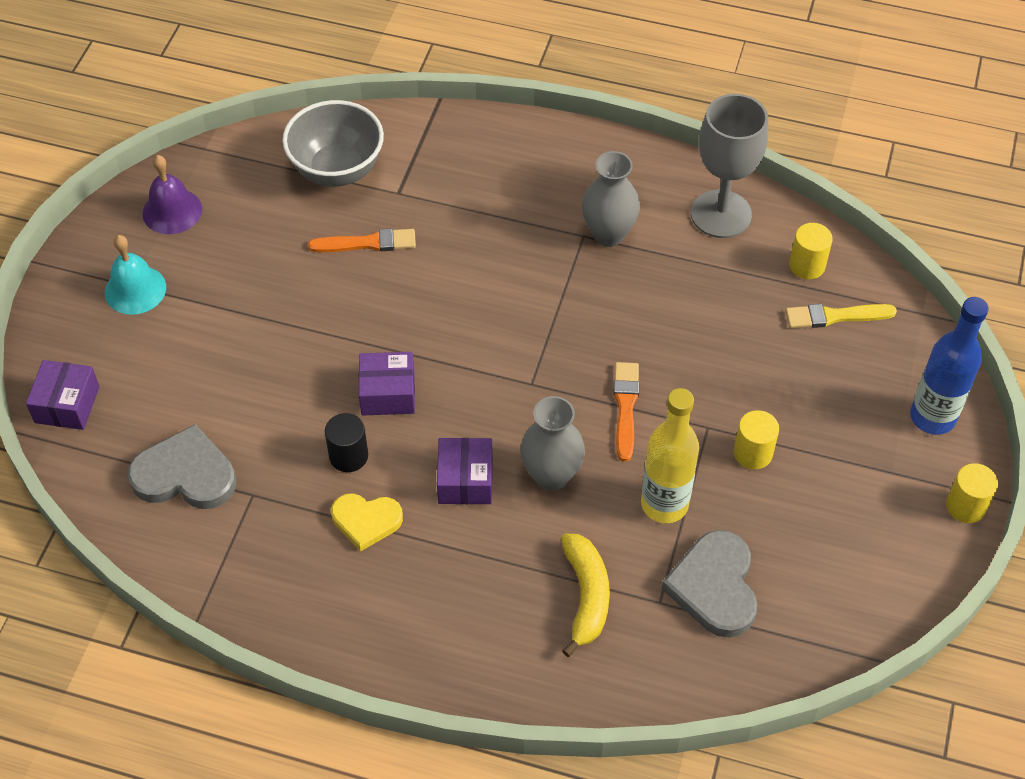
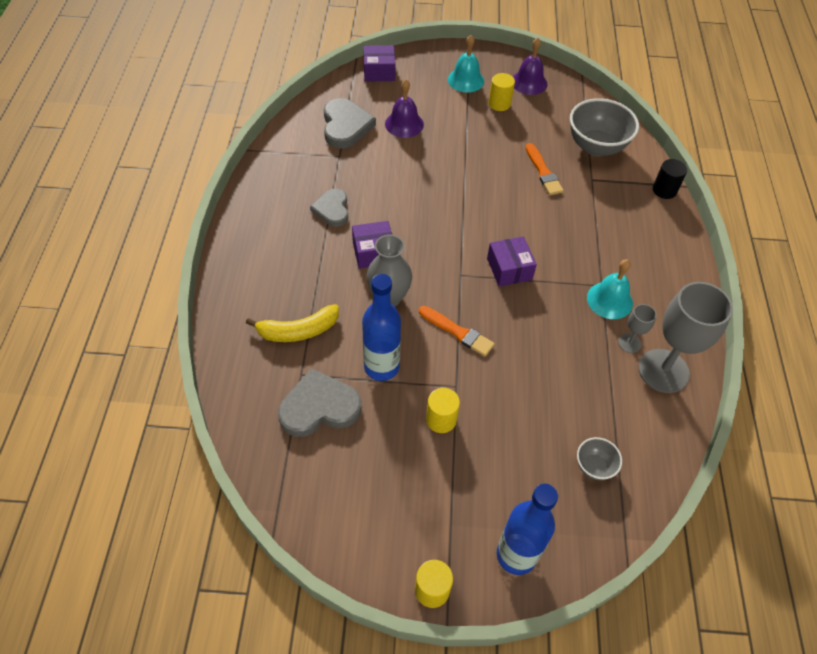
camera: 75 degrees right, 0 degrees up
(209, 393) = (404, 124): none -> purple bell
(348, 456) = (377, 193): black cylinder -> black cylinder (664, 190)
(366, 521) = (332, 209): yellow heart -> grey heart
(388, 393) = (429, 203): purple box -> purple box (509, 269)
(608, 234) = (609, 300): grey vase -> turquoise bell
(625, 407) = (458, 332): orange brush -> orange brush turned 45 degrees clockwise
(664, 504) = (381, 367): yellow bottle -> blue bottle
(676, 234) = (629, 343): none -> grey goblet
(807, 265) = (638, 439): yellow cylinder -> yellow cylinder (499, 104)
(835, 316) = (594, 466): yellow brush -> grey bowl

